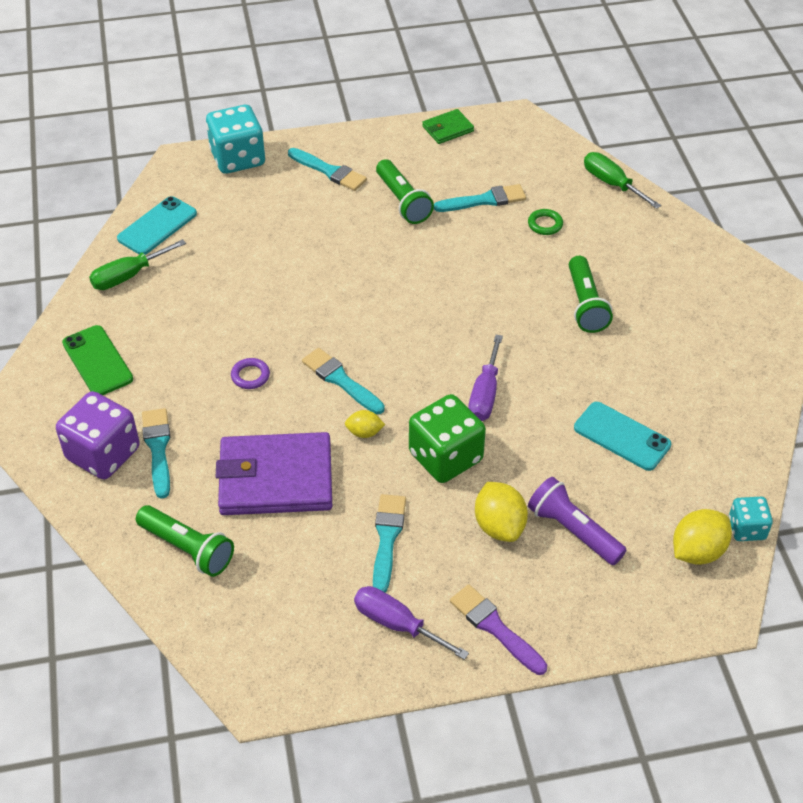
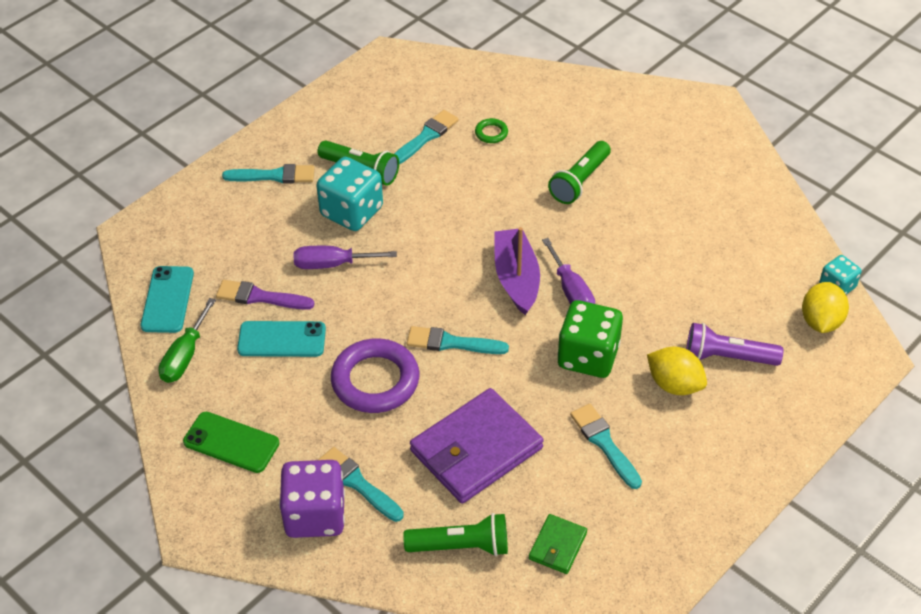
camera: 35 degrees left, 0 degrees up
(238, 158) = (182, 204): turquoise dice -> turquoise dice (352, 211)
(250, 376) = (375, 380): purple ring -> purple ring, size x2.30
(364, 432) = (510, 373): yellow lemon -> none
(397, 624) = (671, 502): purple screwdriver -> purple screwdriver (332, 264)
(447, 357) = (516, 278): none -> purple boat
(448, 129) = (340, 91): green wallet -> green wallet (557, 546)
(495, 628) = (740, 460): purple brush -> purple brush (260, 297)
(585, 304) = (579, 181): green flashlight -> green flashlight turned 75 degrees clockwise
(612, 183) = (511, 75): green screwdriver -> none
(622, 436) = (697, 268): turquoise phone -> turquoise phone (282, 339)

